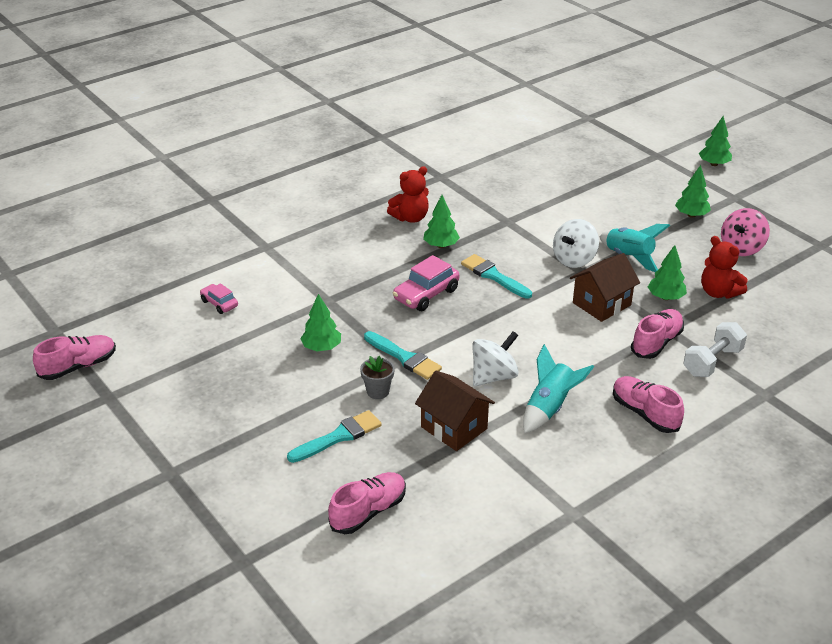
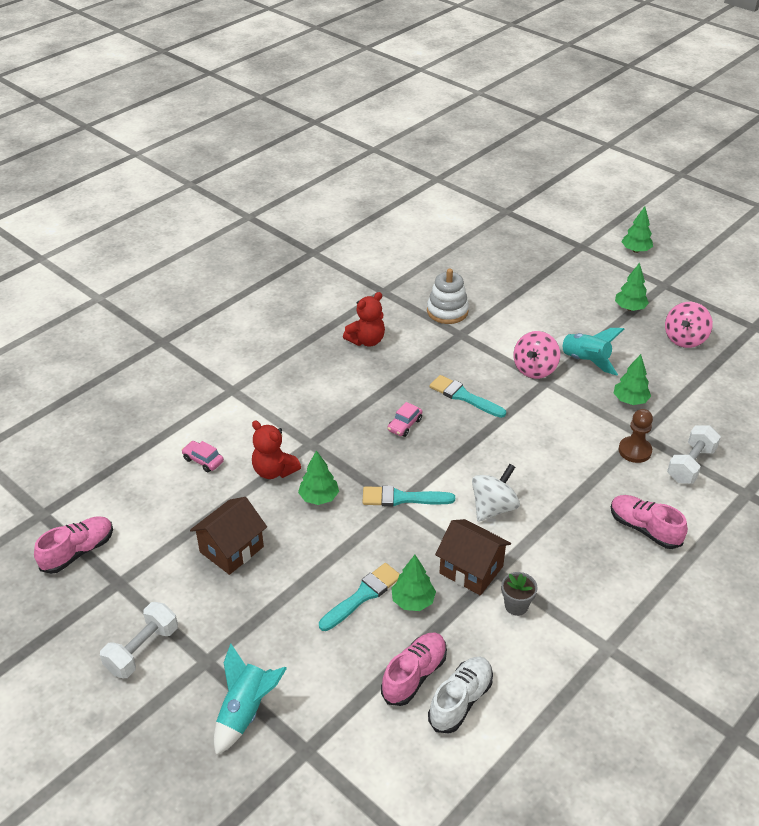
camera: 10 degrees left, 5 degrees up
(113, 455) = (142, 650): none -> white dumbbell
(378, 391) = (387, 539): grey flower pot -> grey flower pot (516, 606)
(404, 357) = (402, 498): turquoise brush -> turquoise brush turned 150 degrees clockwise
(407, 540) = (460, 701): none -> white shoe
(426, 294) = (404, 425): pink car -> pink car, size x0.60
(441, 245) = (404, 368): green tree -> green tree (413, 601)
(500, 200) = (447, 311): none -> white stacking toy
(550, 407) = (555, 535): turquoise rocket -> turquoise rocket (246, 711)
(574, 259) = (534, 369): white spinning top -> pink spinning top
(601, 304) = (573, 415): brown house -> brown house (231, 549)
(656, 343) = (634, 451): pink shoe -> brown pawn
(718, 292) = (676, 389): red teddy bear -> red teddy bear (274, 471)

